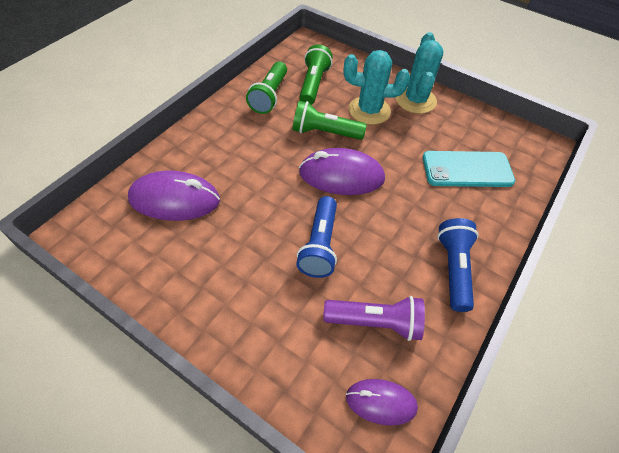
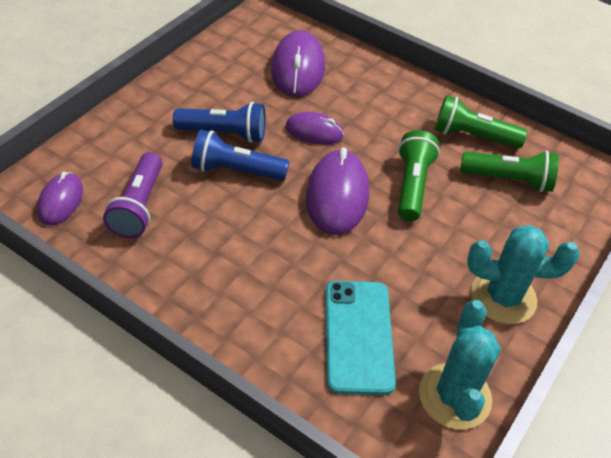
camera: 90 degrees right, 5 degrees down
(266, 189) = (314, 131): none -> purple mouse
(369, 110) = (465, 236): turquoise cactus -> turquoise cactus (454, 396)
(454, 269) = (193, 286): blue flashlight -> blue flashlight (224, 133)

